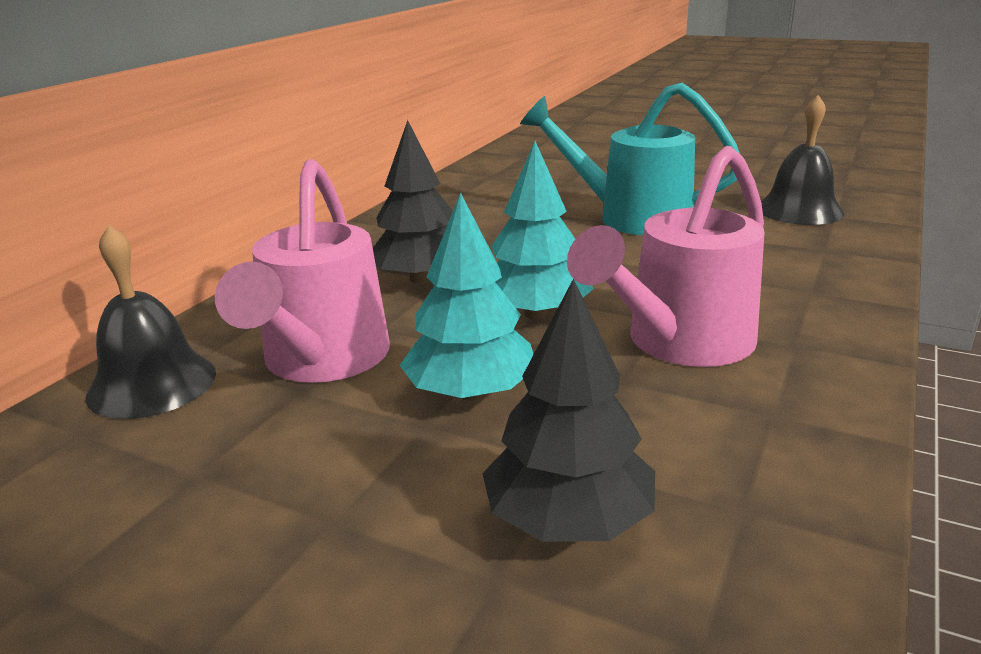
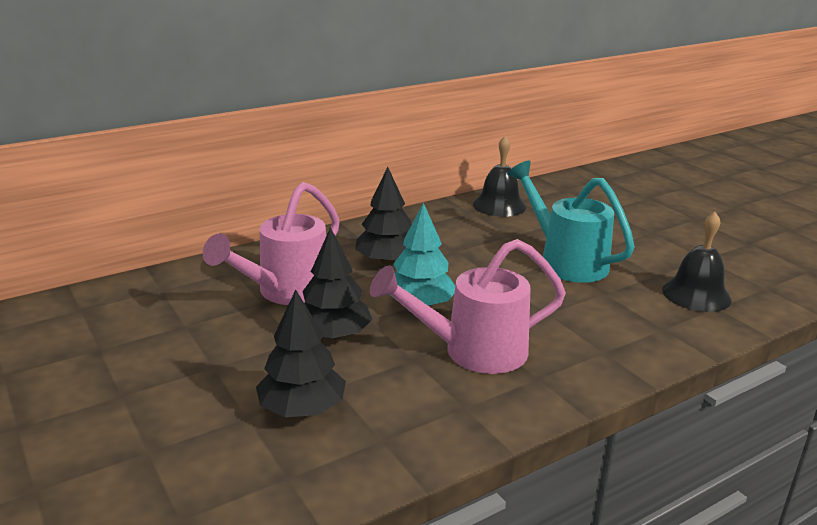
camera: 30 degrees right, 0 degrees up
(152, 384) = (207, 276): black bell -> black bell (499, 205)
(471, 392) = (333, 335): turquoise tree -> black tree

